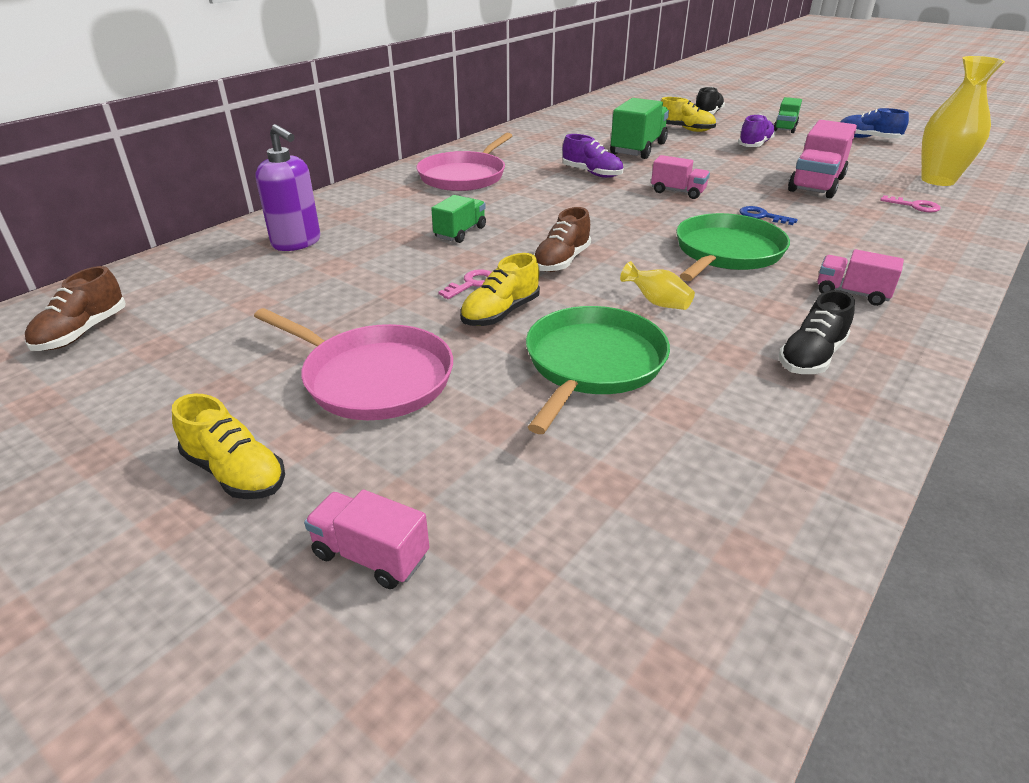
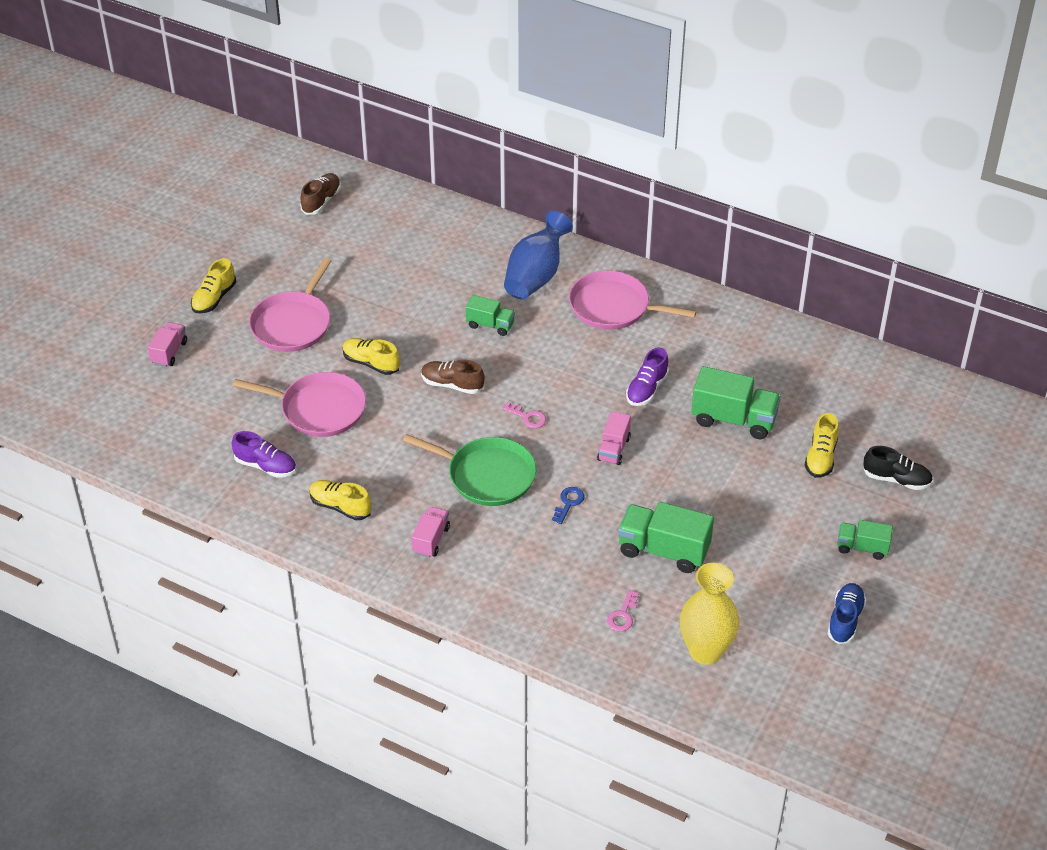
camera: 80 degrees right, 10 degrees up
(82, 332) = (321, 201): brown shoe -> brown shoe turned 105 degrees clockwise
(297, 243) = (453, 247): purple soap dispenser -> none
(389, 204) = (535, 276): none -> blue vase
(472, 284) = (408, 344): pink key -> pink key (527, 417)
(592, 364) = (319, 409): green pan -> pink pan
(657, 302) = (398, 436): yellow vase -> none
(755, 145) = (781, 514): purple shoe -> purple shoe (266, 466)
(811, 357) = (340, 507): black shoe -> yellow shoe
(816, 184) = (663, 550): pink truck -> green truck

